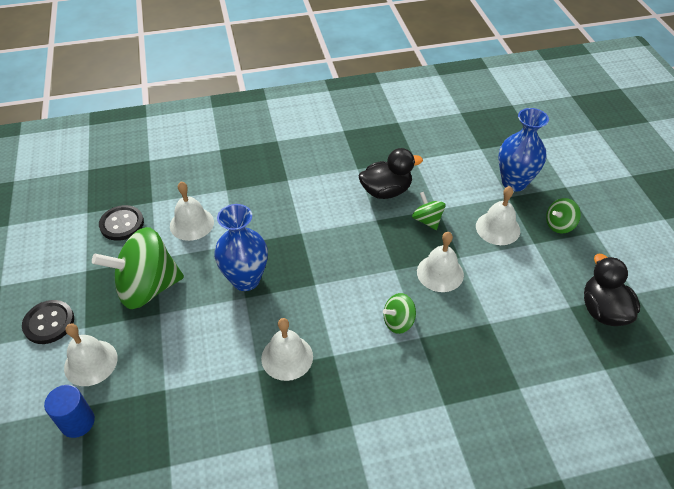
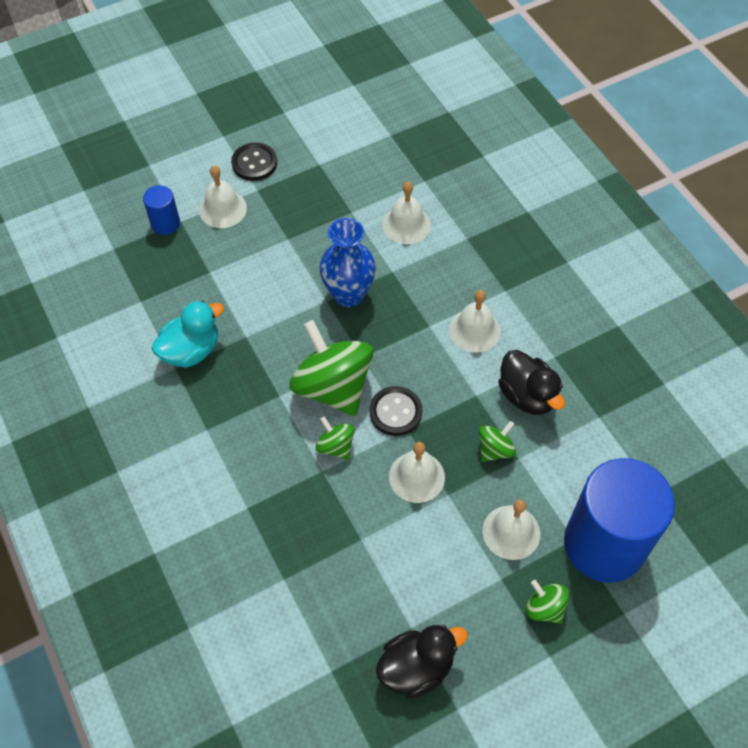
camera: 75 degrees right, 10 degrees up
(122, 224) = (385, 168): black button -> black button (395, 412)
(147, 287) = (314, 218): green spinning top -> green spinning top (333, 387)
(255, 424) = (191, 350): none -> turquoise duck
(287, 357) = (266, 356): white bell -> white bell (474, 330)
(514, 182) = (604, 544): blue vase -> blue cylinder

